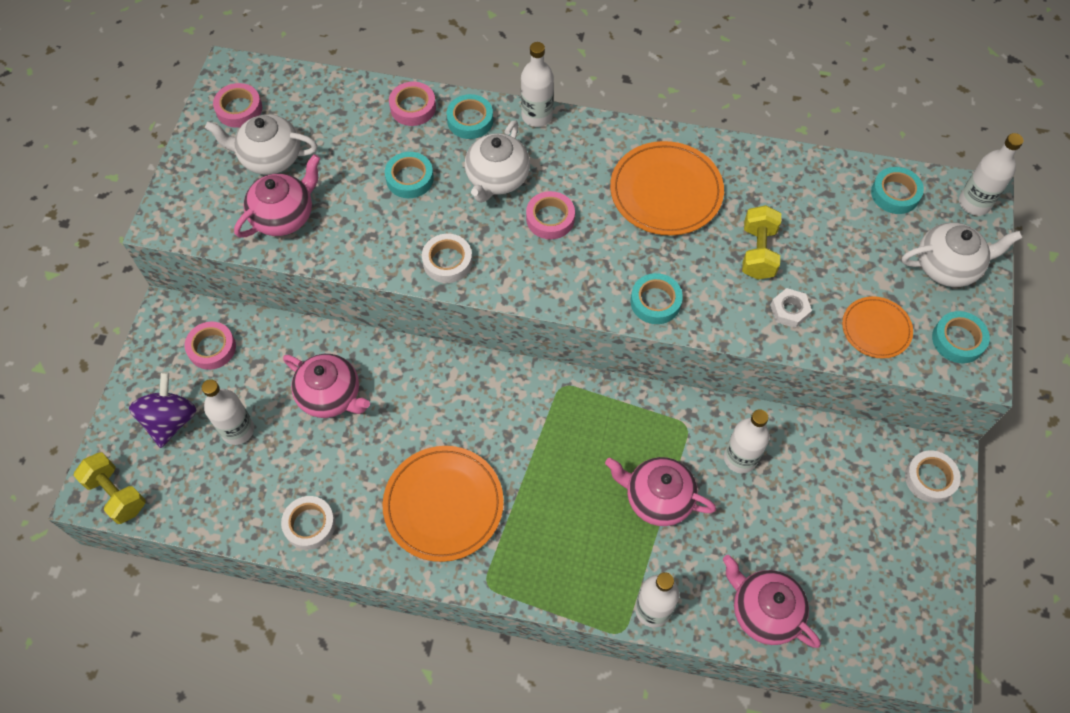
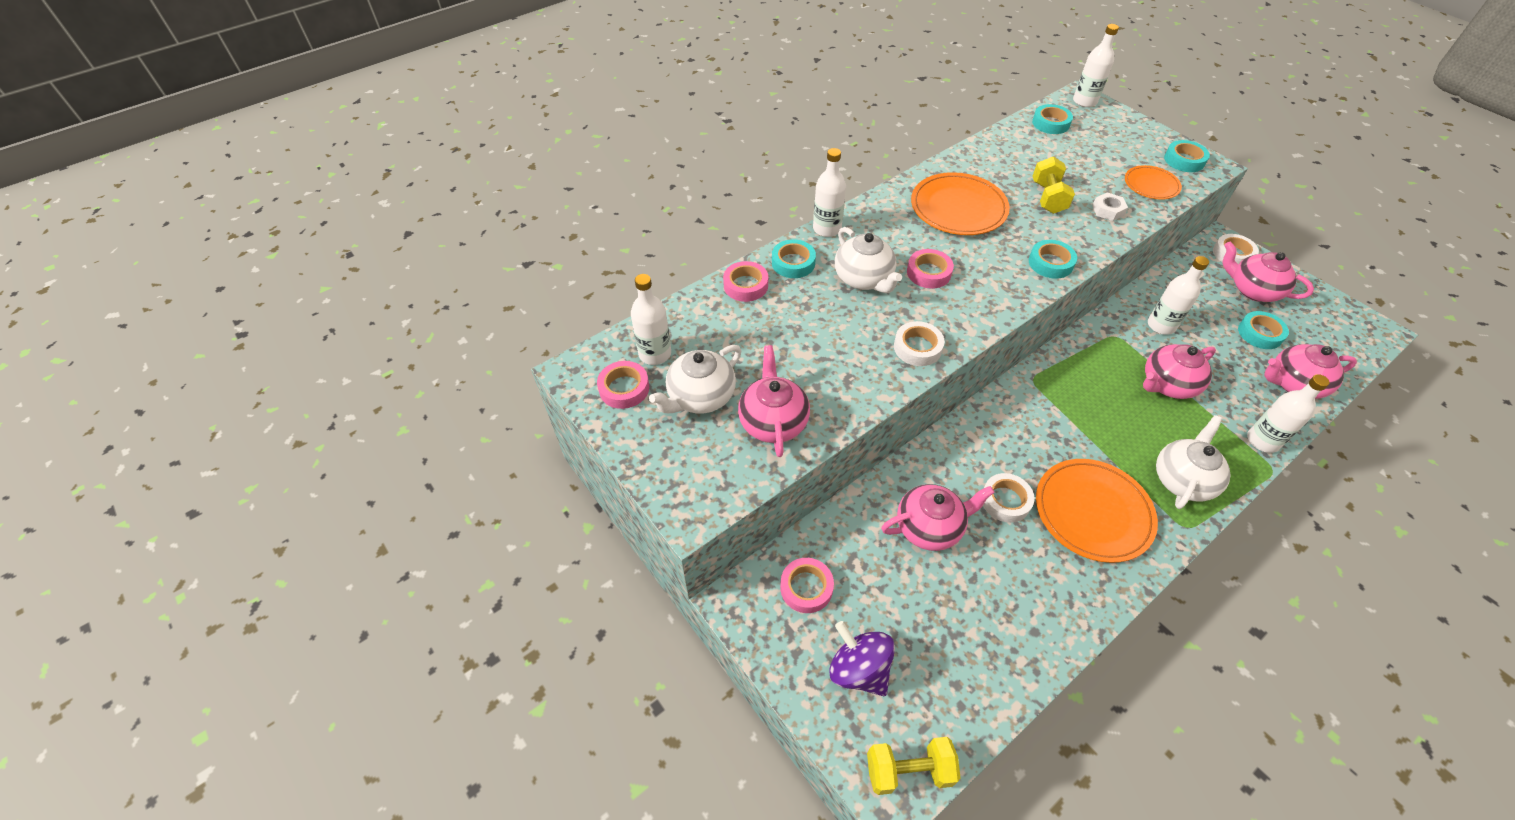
camera: 50 degrees left, 10 degrees down
(238, 430) = (912, 618): white bottle -> white bottle (655, 354)
(309, 524) = (1052, 619): white tape -> white tape (1005, 500)
(409, 178) = (814, 325): turquoise tape -> turquoise tape (1260, 333)
(758, 252) = (1048, 197): yellow dumbbell -> yellow dumbbell turned 45 degrees clockwise
(884, 520) = (1252, 290): none -> pink teapot
(947, 266) = (1124, 134): white teapot -> white teapot (1182, 479)

